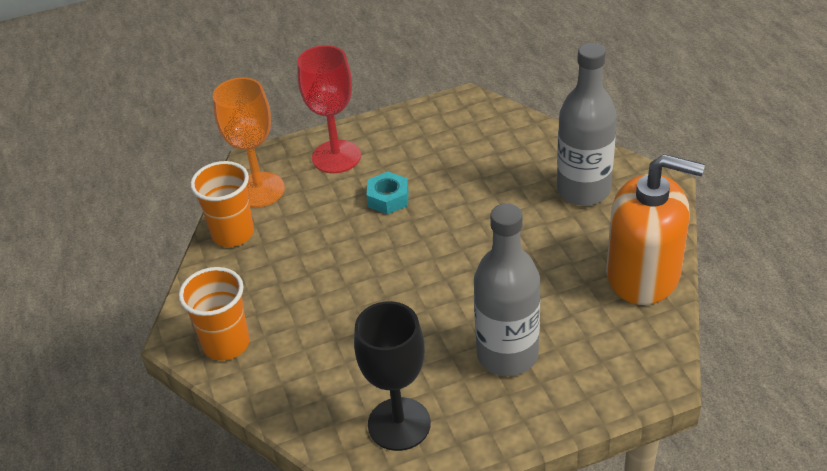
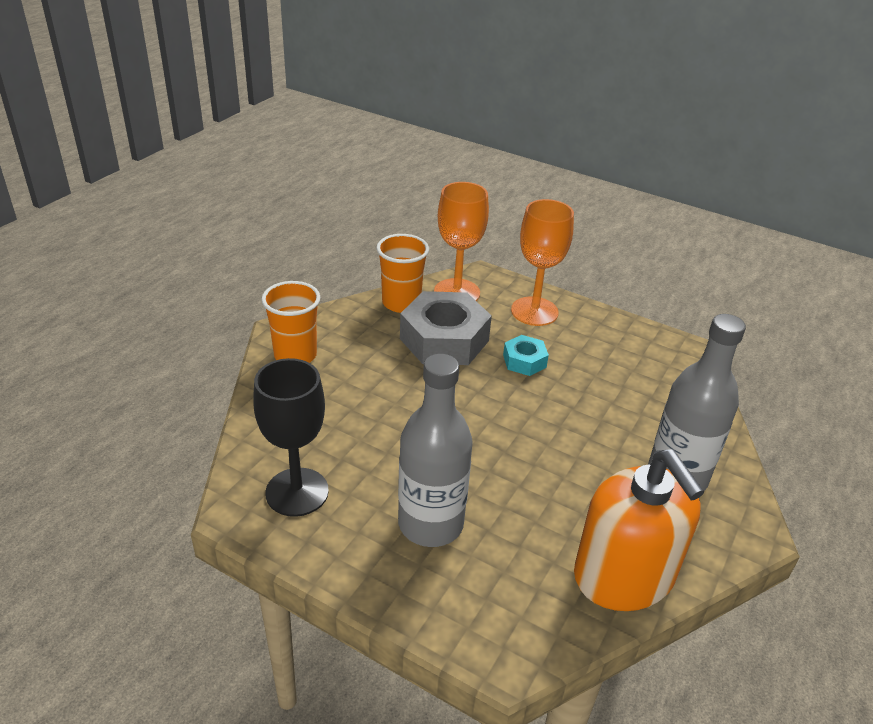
camera: 45 degrees right, 5 degrees down
(311, 232) = (444, 340): none -> grey nut
(336, 157) = (534, 311): red goblet -> orange goblet

